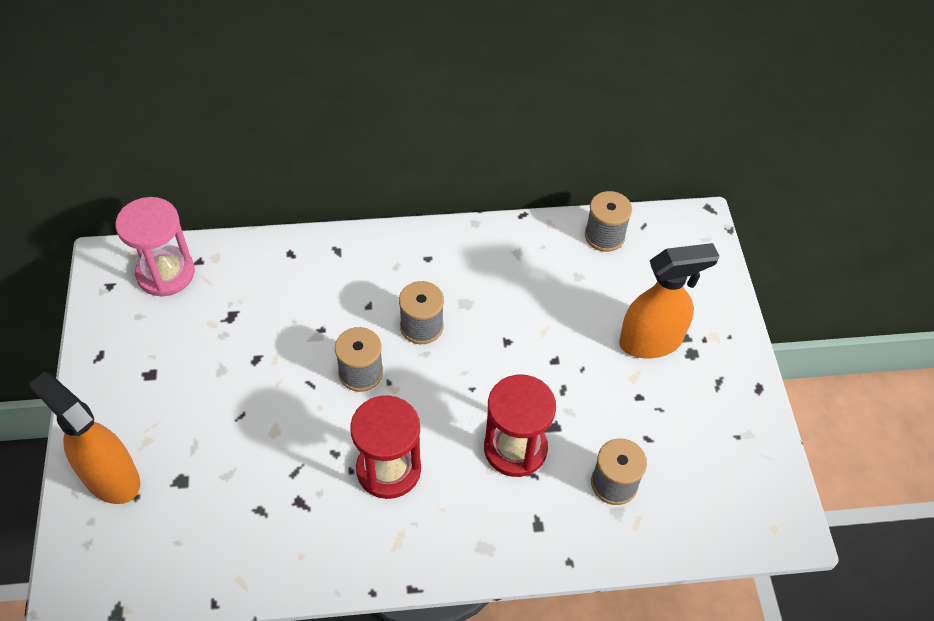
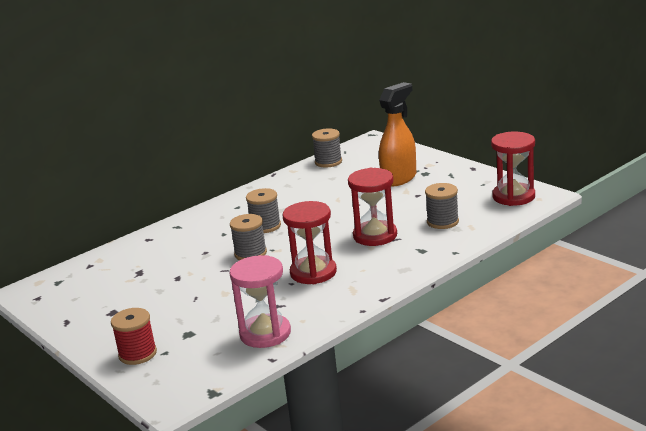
camera: 30 degrees left, 30 degrees down
(110, 477) = (137, 354): orange spray bottle -> red spool
(165, 273) = (72, 278): pink hourglass -> pink hourglass (265, 334)
(747, 498) = (513, 196): none -> red hourglass

